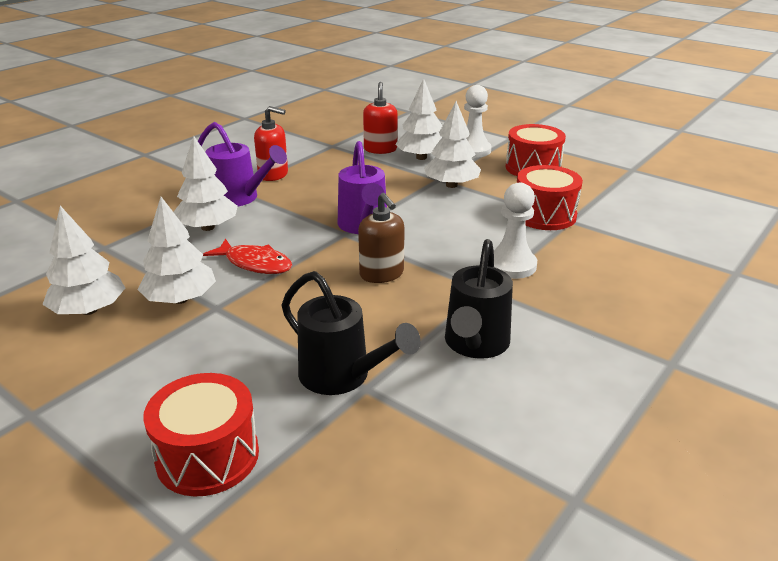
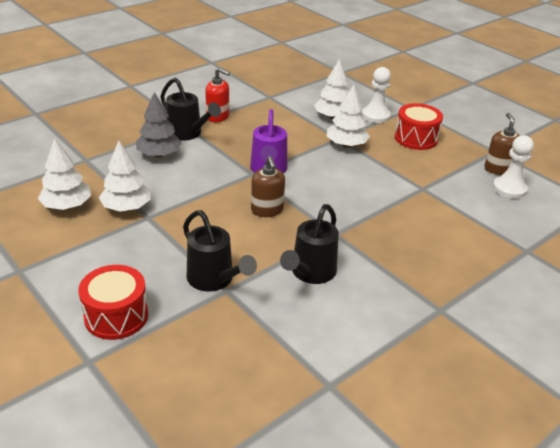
camera: 10 degrees right, 5 degrees up
(208, 227) = (159, 154): white tree -> grey tree
(239, 198) = (187, 134): purple watering can -> black watering can
(255, 263) = (183, 188): red fish -> none
(380, 149) = (304, 105): red soap dispenser -> none
(511, 265) = (362, 218): white pawn -> white pawn (509, 189)
(544, 215) = (405, 181): red drum -> none
(647, 187) = (498, 169): none -> brown soap dispenser

